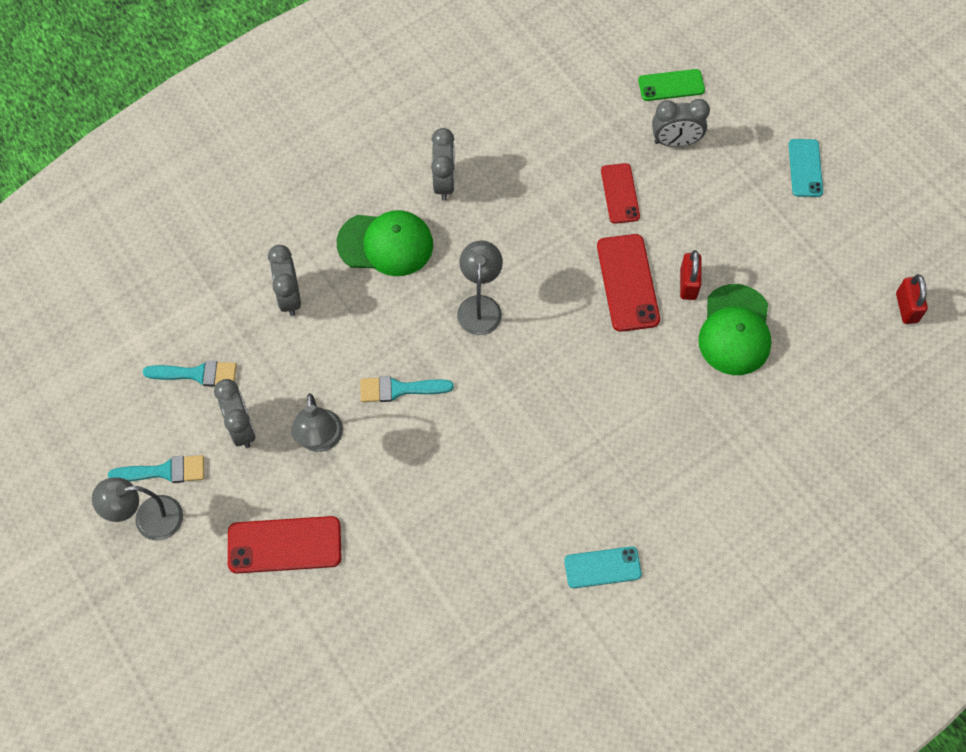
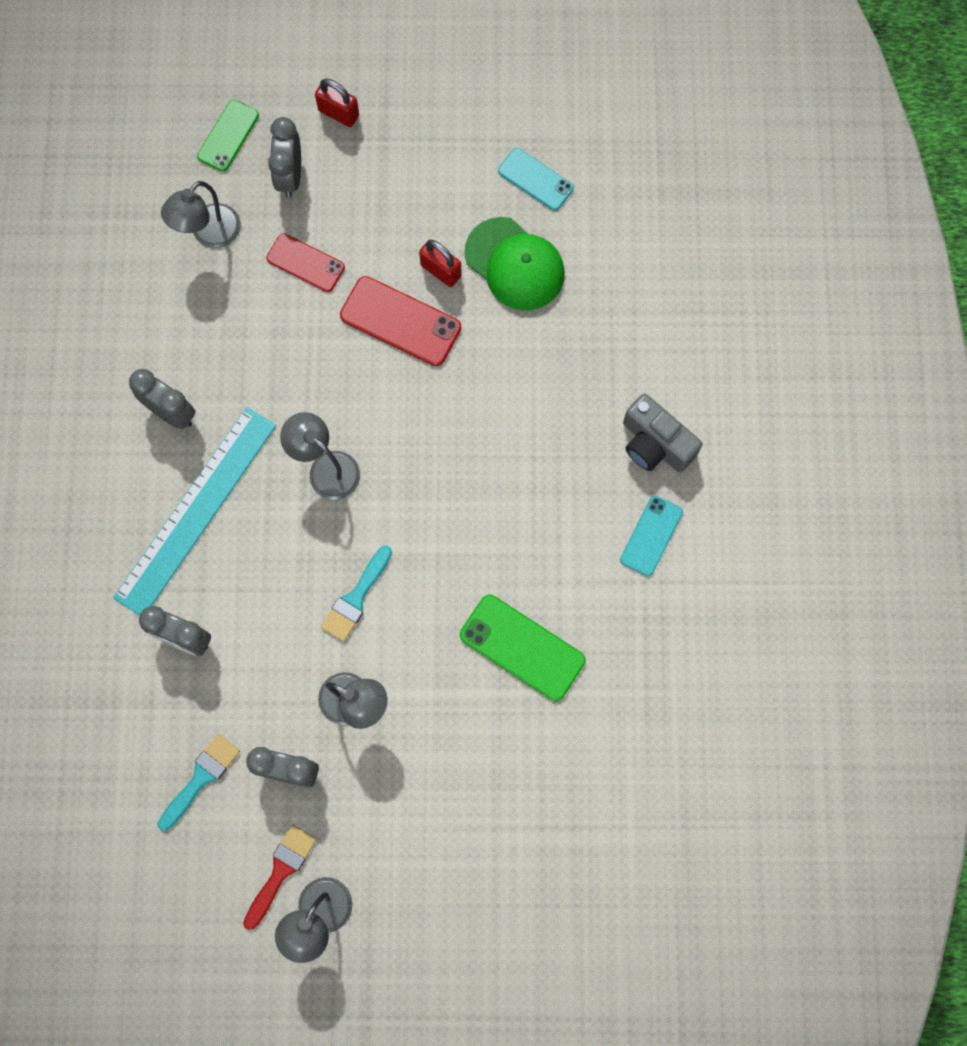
camera: 55 degrees left, 10 degrees up
(164, 471) = (281, 871): turquoise brush -> red brush
(284, 545) = (435, 803): red phone -> none
(386, 244) = (196, 510): green cap -> turquoise ruler
(446, 529) = (522, 647): none -> green phone
(590, 121) = (209, 234): none -> grey lamp
(675, 141) = (290, 176): grey clock -> grey clock turned 150 degrees clockwise
(677, 522) = (655, 444): none -> grey camera
(805, 168) = (403, 86): turquoise phone -> turquoise phone (535, 180)
(906, 307) = (598, 108): red padlock -> red padlock (338, 113)

